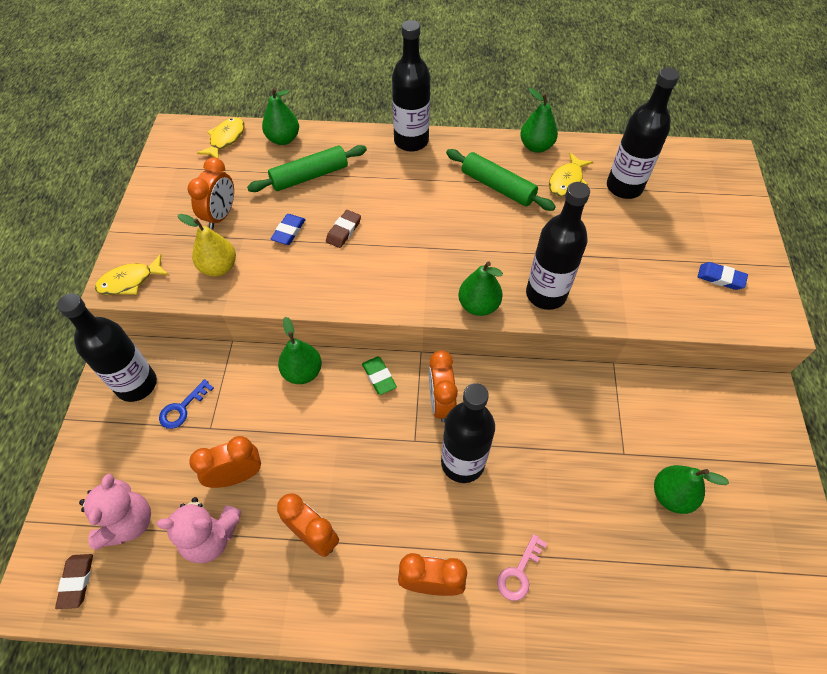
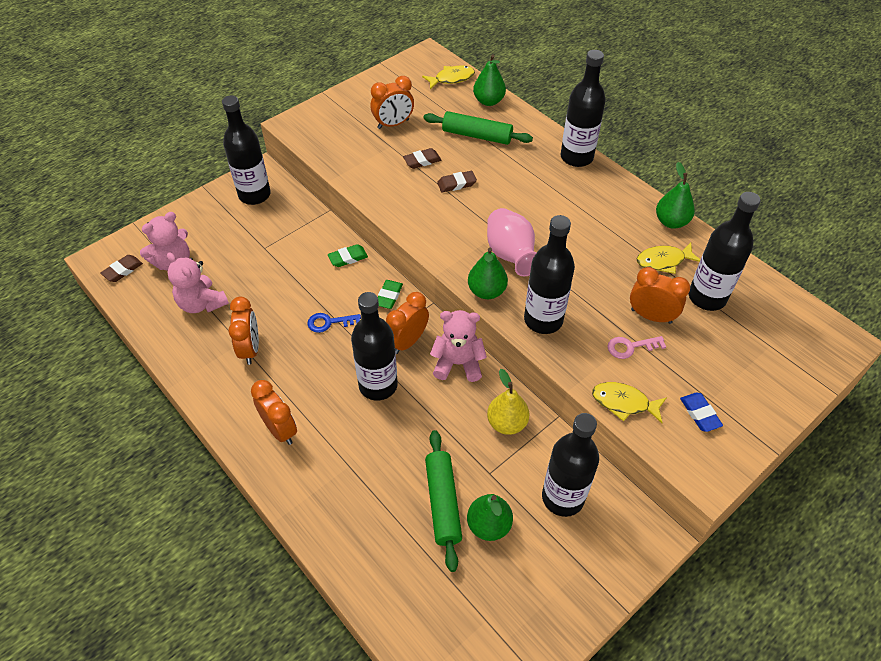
camera: 45 degrees right, 5 degrees down
(130, 281) = (301, 127): yellow fish -> yellow fish (624, 403)
(182, 408) = (262, 226): blue key -> blue key (329, 322)
(219, 267) = (357, 153): yellow pear -> yellow pear (507, 423)
(237, 476) = (249, 284): orange clock -> orange clock (651, 316)
(289, 231) = (422, 161): blue eraser -> brown eraser
(302, 372) = (348, 258): green pear -> green eraser
(460, 260) = (511, 255): none -> pink vase
(497, 187) = (601, 228): green rolling pin -> green rolling pin (443, 502)
(499, 386) = (458, 363): none -> pink teddy bear
(519, 572) = (334, 472): pink key -> pink key (631, 347)
(688, 423) = (563, 497): none -> black bottle

